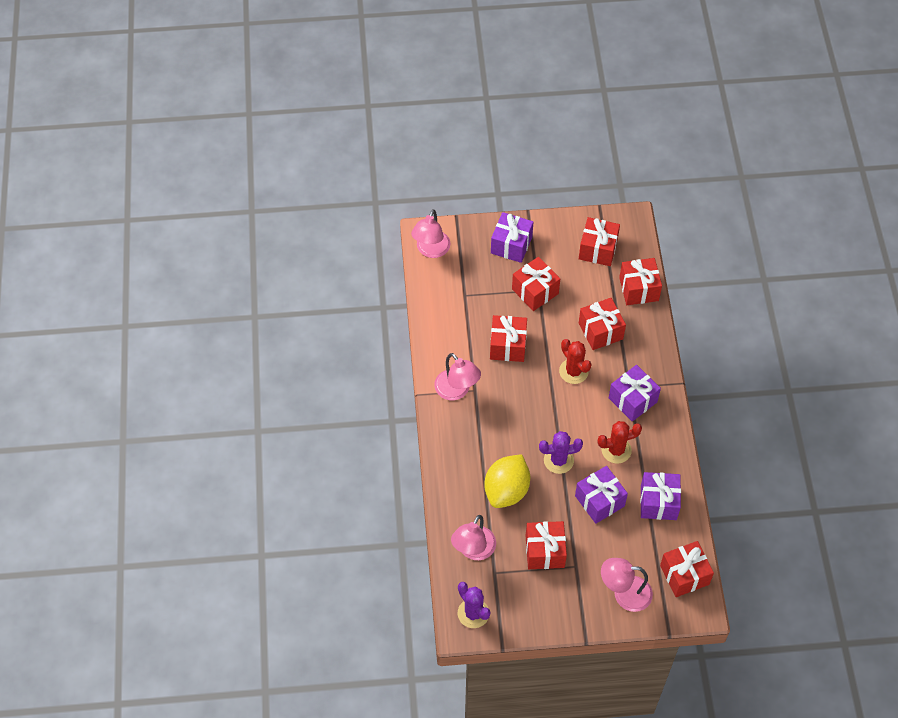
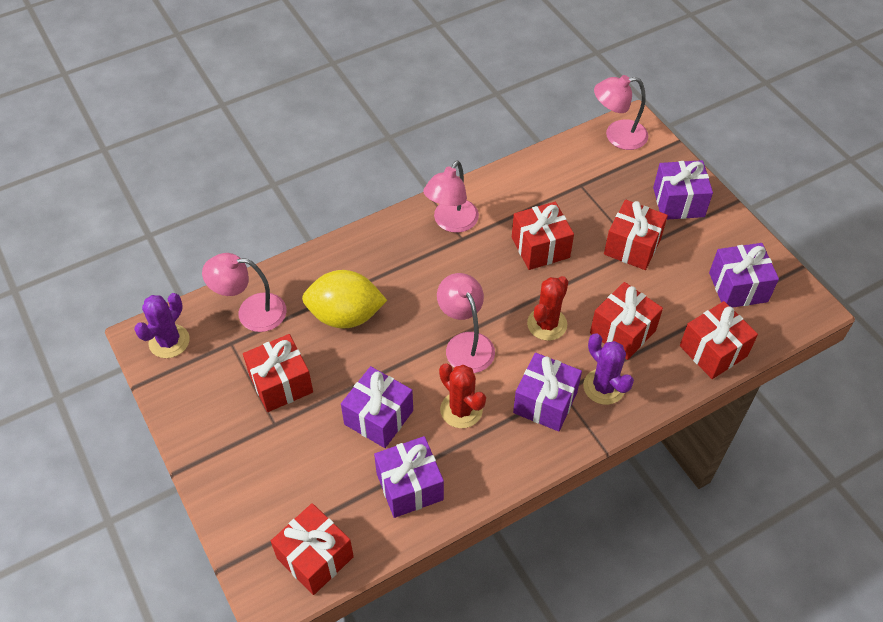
camera: 65 degrees right, 5 degrees down
(558, 460) = (413, 353): purple cactus -> purple cactus (604, 387)
(598, 249) = (738, 287): red gift -> purple gift
(624, 593) = (258, 493): pink lamp -> pink lamp (465, 344)

